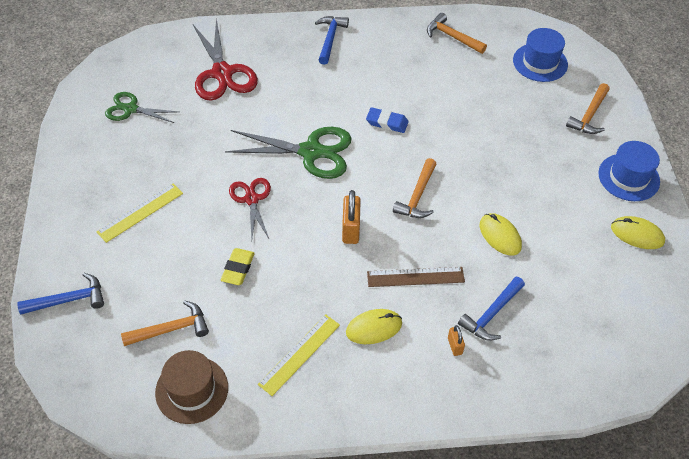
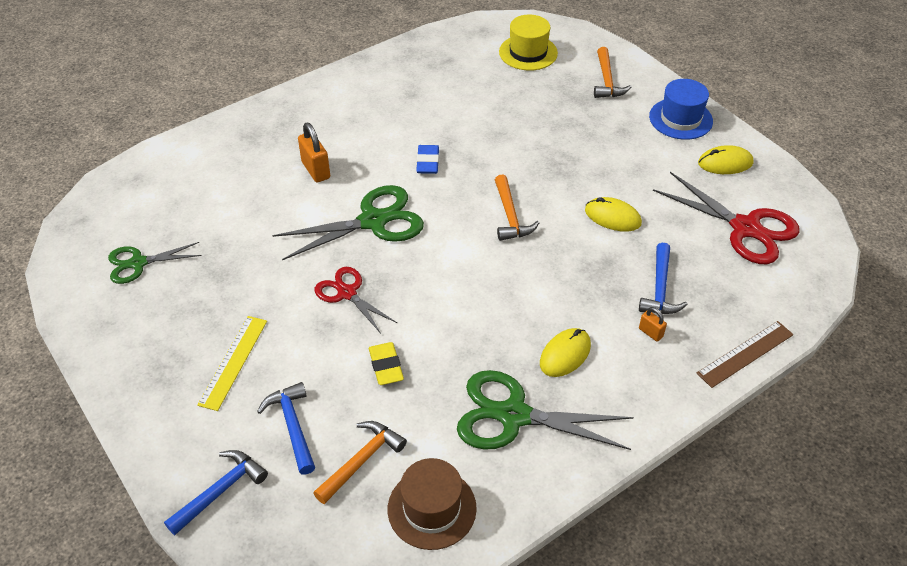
camera: 30 degrees left, 5 degrees down
(222, 73) = (217, 185): red scissors -> red scissors (745, 228)
(299, 354) = (513, 415): yellow ruler -> green scissors
(330, 39) = (308, 108): blue hammer -> blue hammer (292, 426)
(351, 229) = (471, 275): orange padlock -> orange padlock (316, 170)
(387, 122) = (427, 162): blue eraser -> blue eraser turned 75 degrees counterclockwise
(415, 277) = (566, 289): brown ruler -> brown ruler (745, 354)
(452, 37) = (429, 61): orange hammer -> none
(540, 62) = (528, 52): blue hat -> yellow hat

